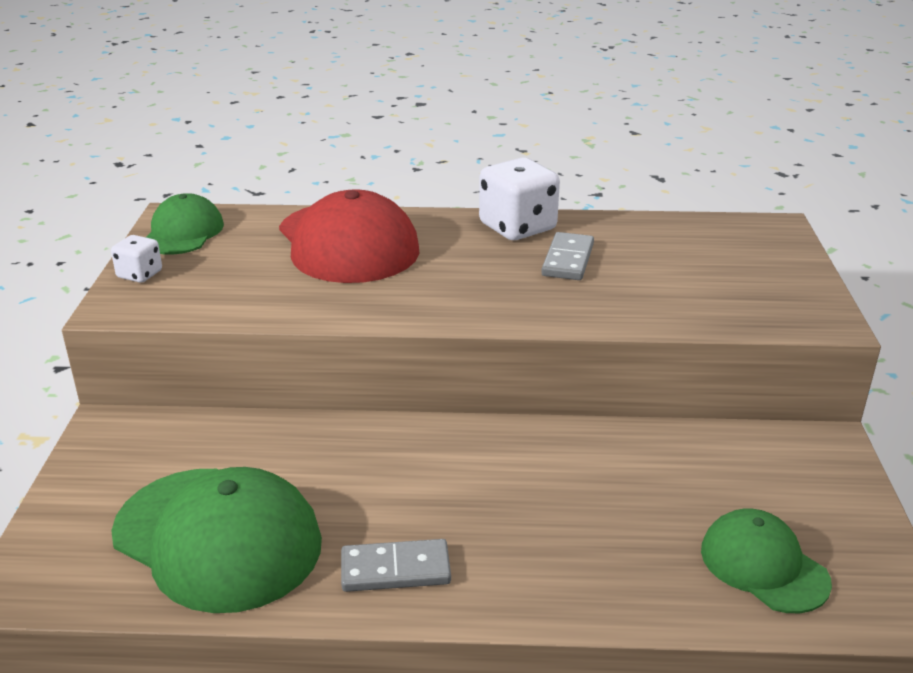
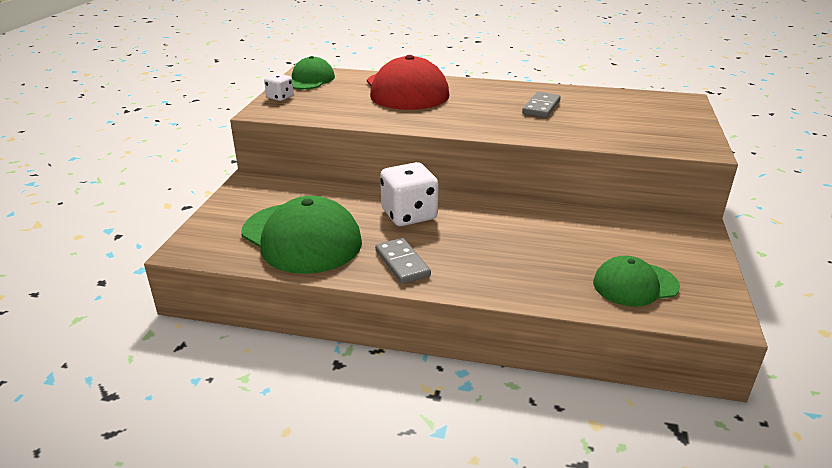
camera: 10 degrees right, 0 degrees up
(395, 570) = (402, 263): grey domino -> grey domino turned 60 degrees clockwise
(517, 227) = (514, 89): white dice -> white dice (409, 215)
(763, 565) = (635, 285): green cap -> green cap turned 75 degrees counterclockwise

